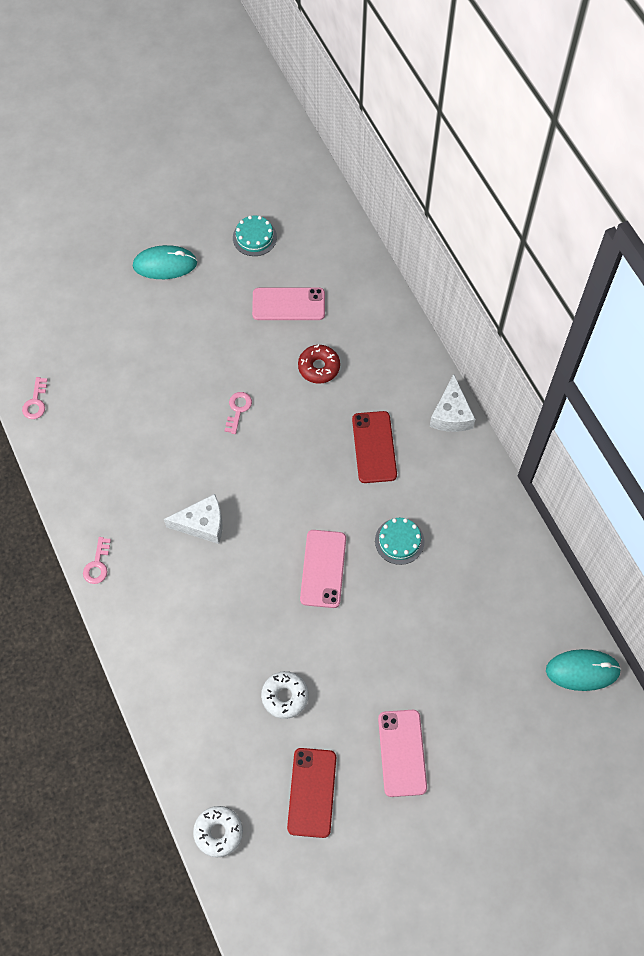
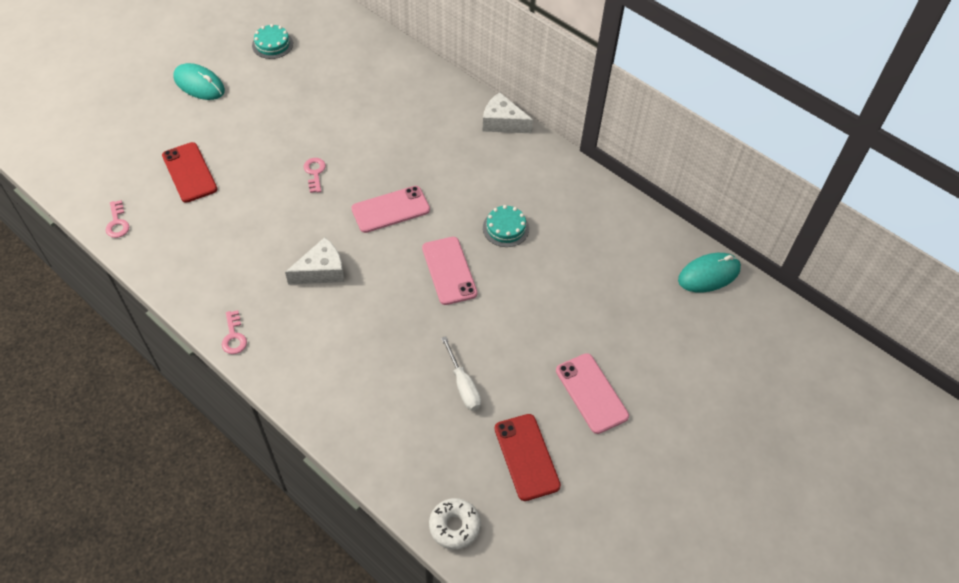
camera: 25 degrees left, 10 degrees down
(165, 264) = (199, 84): turquoise mouse -> turquoise mouse turned 60 degrees clockwise
(285, 696) = (463, 385): white donut -> white screwdriver
(288, 304) = (324, 84): pink phone -> pink phone (390, 209)
(319, 367) = (373, 121): red donut -> none
(374, 447) = (449, 165): red phone -> red phone (189, 172)
(451, 414) = (502, 123): white cheese -> white cheese turned 135 degrees clockwise

